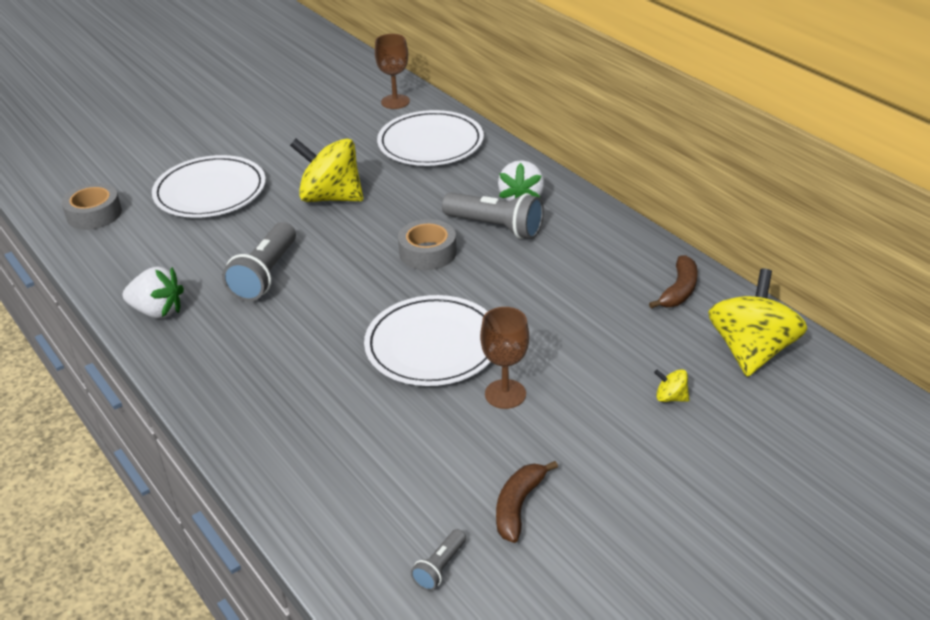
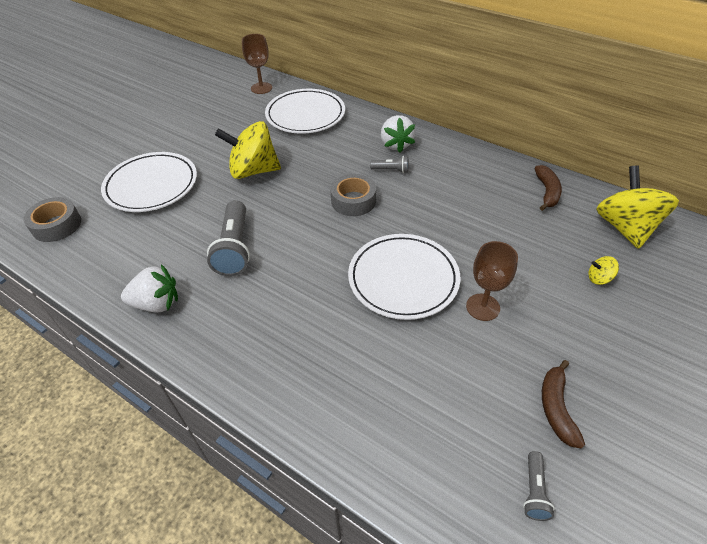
camera: 20 degrees left, 10 degrees up
(496, 227) = (391, 170): grey flashlight -> grey flashlight, size x0.50

